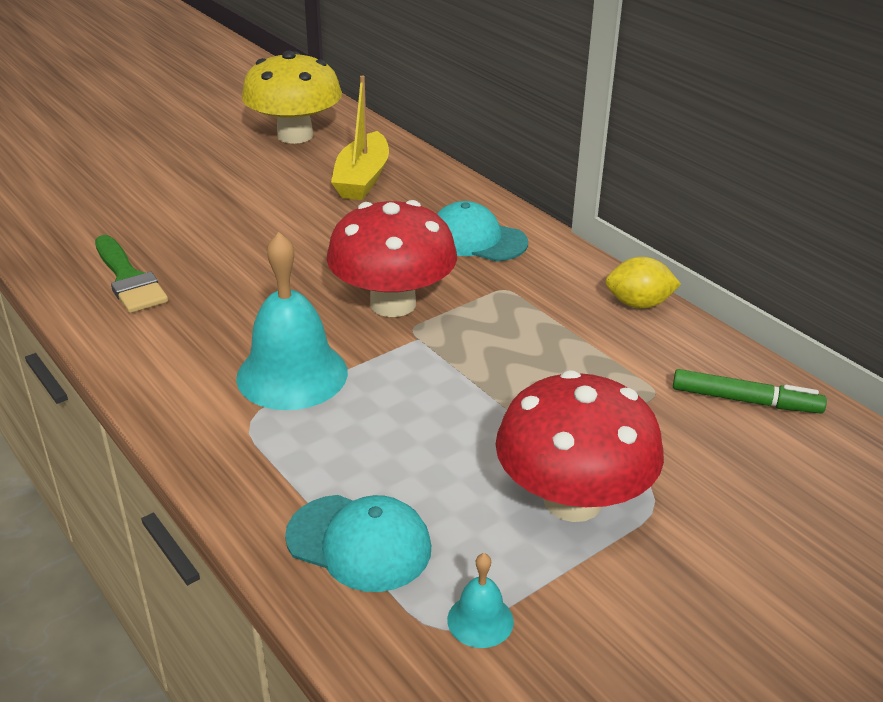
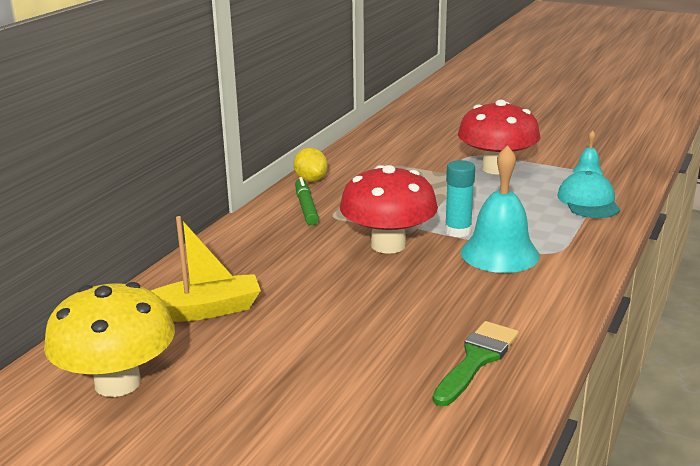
camera: 115 degrees left, 10 degrees down
(380, 366) = (458, 231): none -> turquoise glue stick
(476, 239) = (274, 238): turquoise cap -> none
(745, 400) = (377, 148): green marker -> green marker (306, 207)

